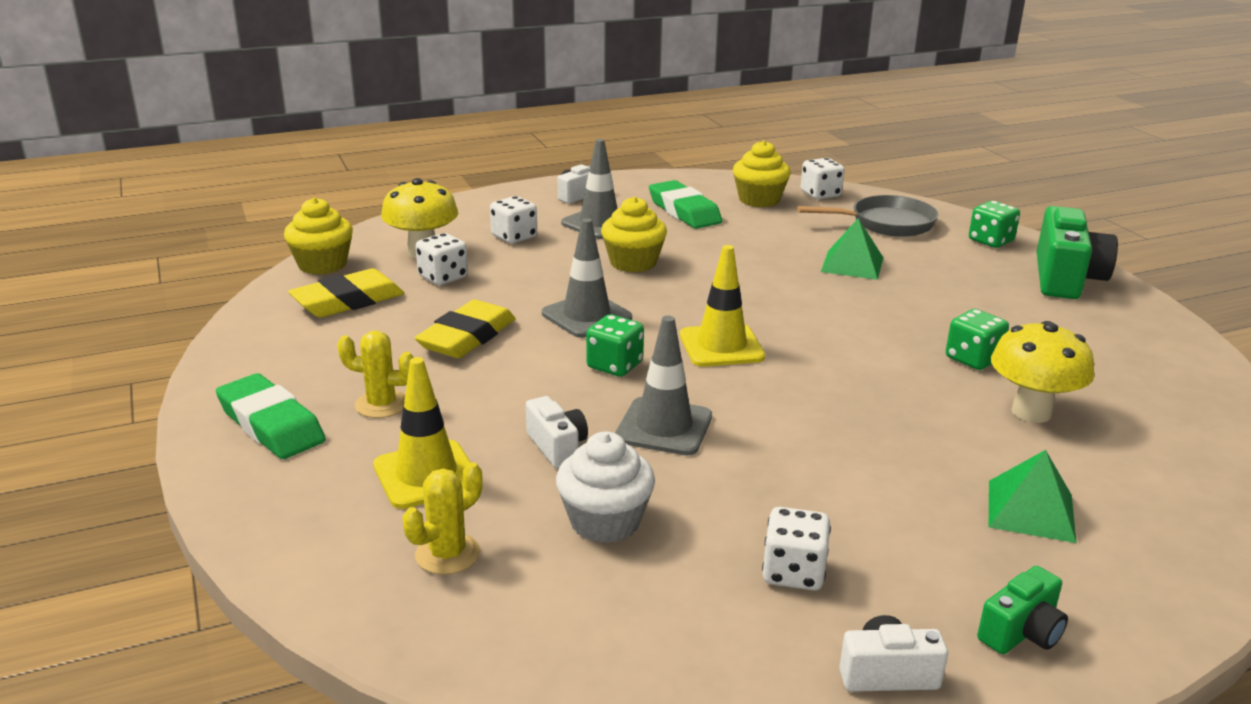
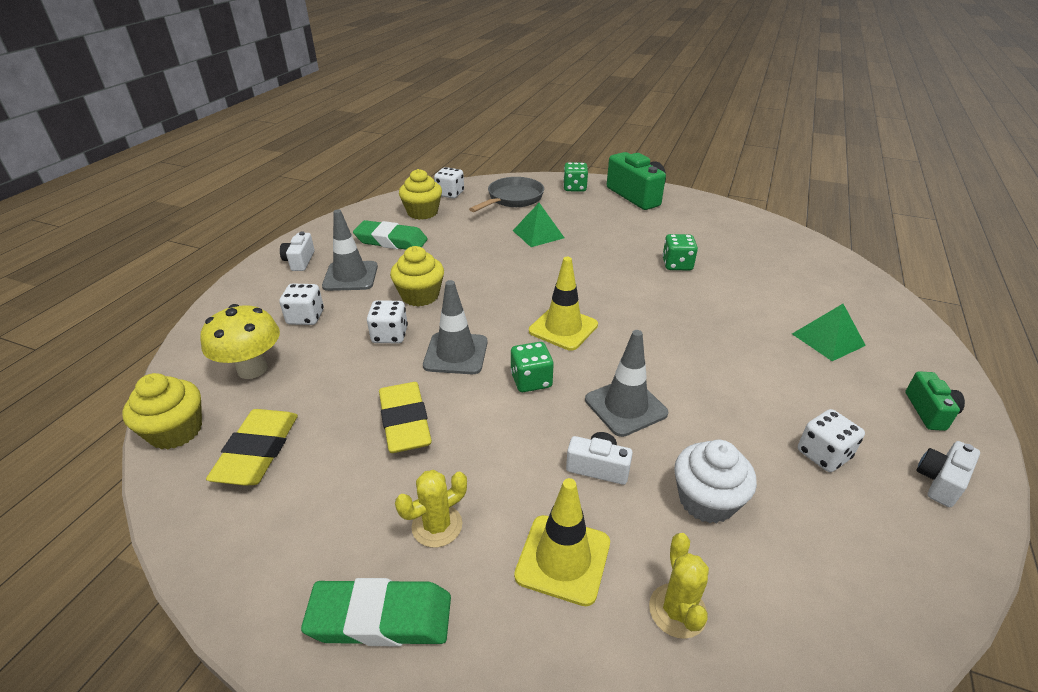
camera: 45 degrees left, 10 degrees up
(443, 277) = (304, 382): white dice -> white dice (390, 335)
(1031, 412) = (743, 282): yellow mushroom -> none

